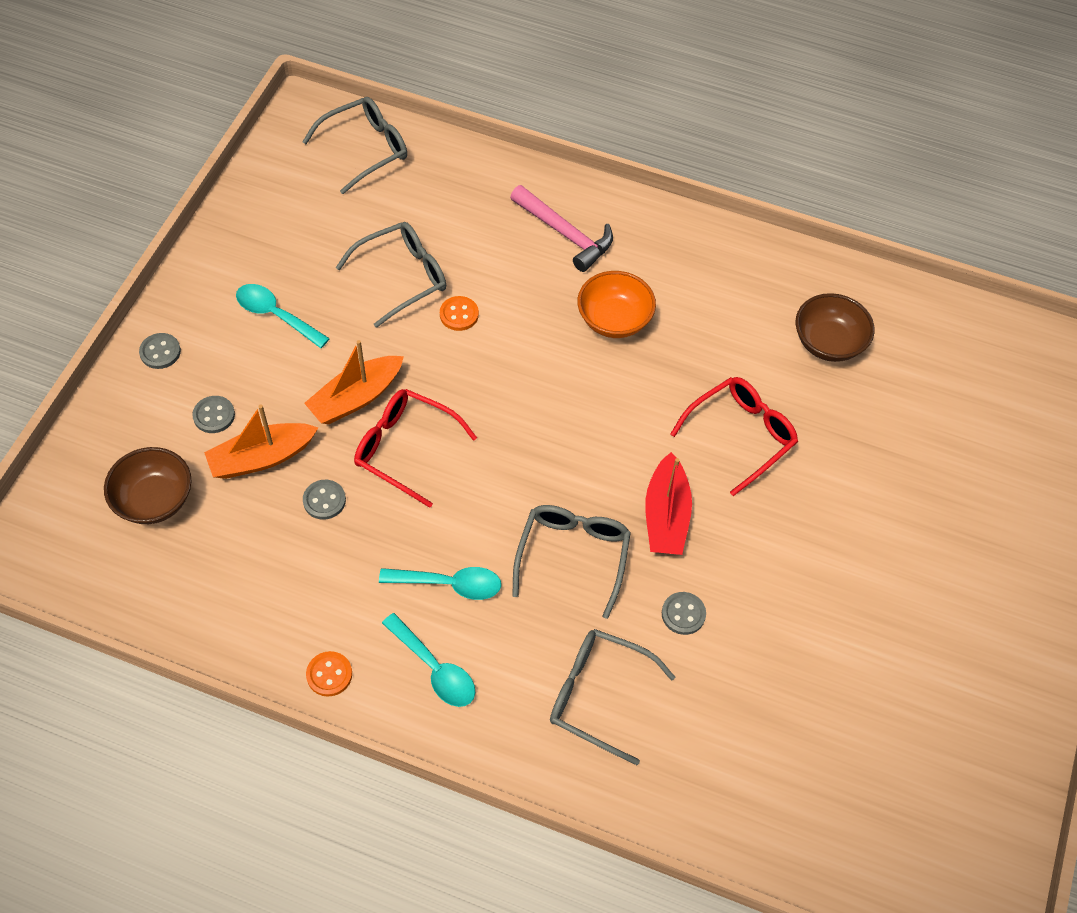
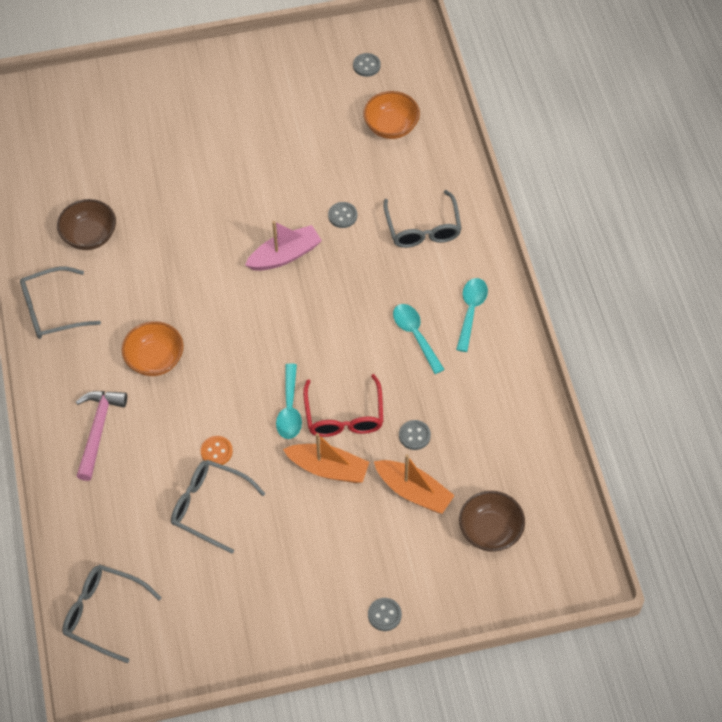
camera: 120 degrees left, 0 degrees up
(214, 415) = (406, 543): grey button -> grey button (366, 66)
(276, 315) = (300, 564): turquoise spoon -> turquoise spoon (289, 409)
(329, 674) = (517, 359): orange button -> none
(573, 556) = (348, 286): grey glasses -> grey glasses (52, 310)
(666, 516) = (285, 255): red boat -> pink boat
(741, 435) = (198, 247): red glasses -> none
(796, 768) = (391, 127): none -> orange bowl

